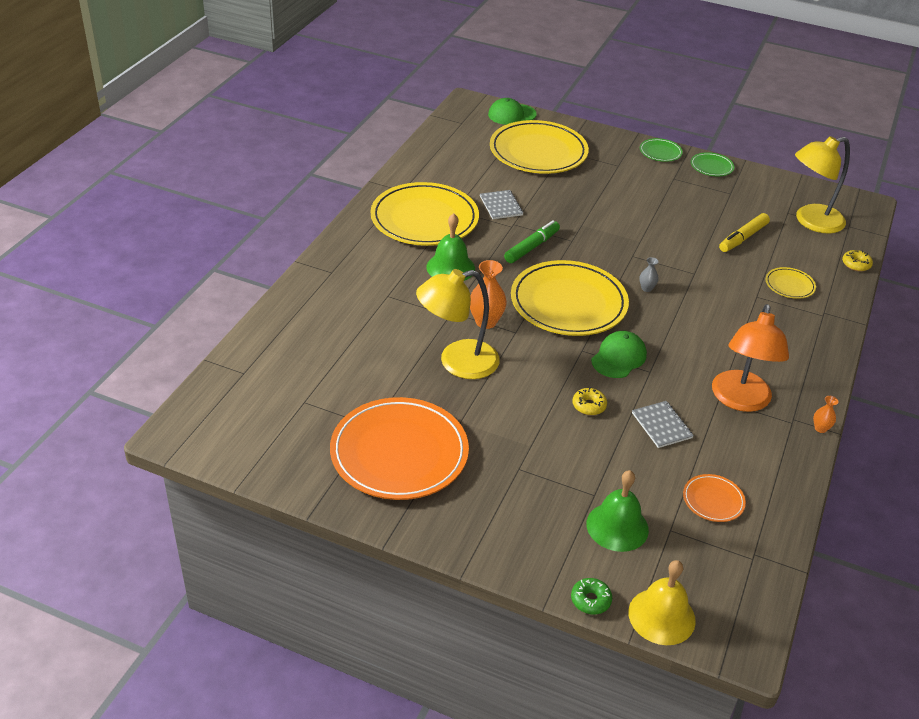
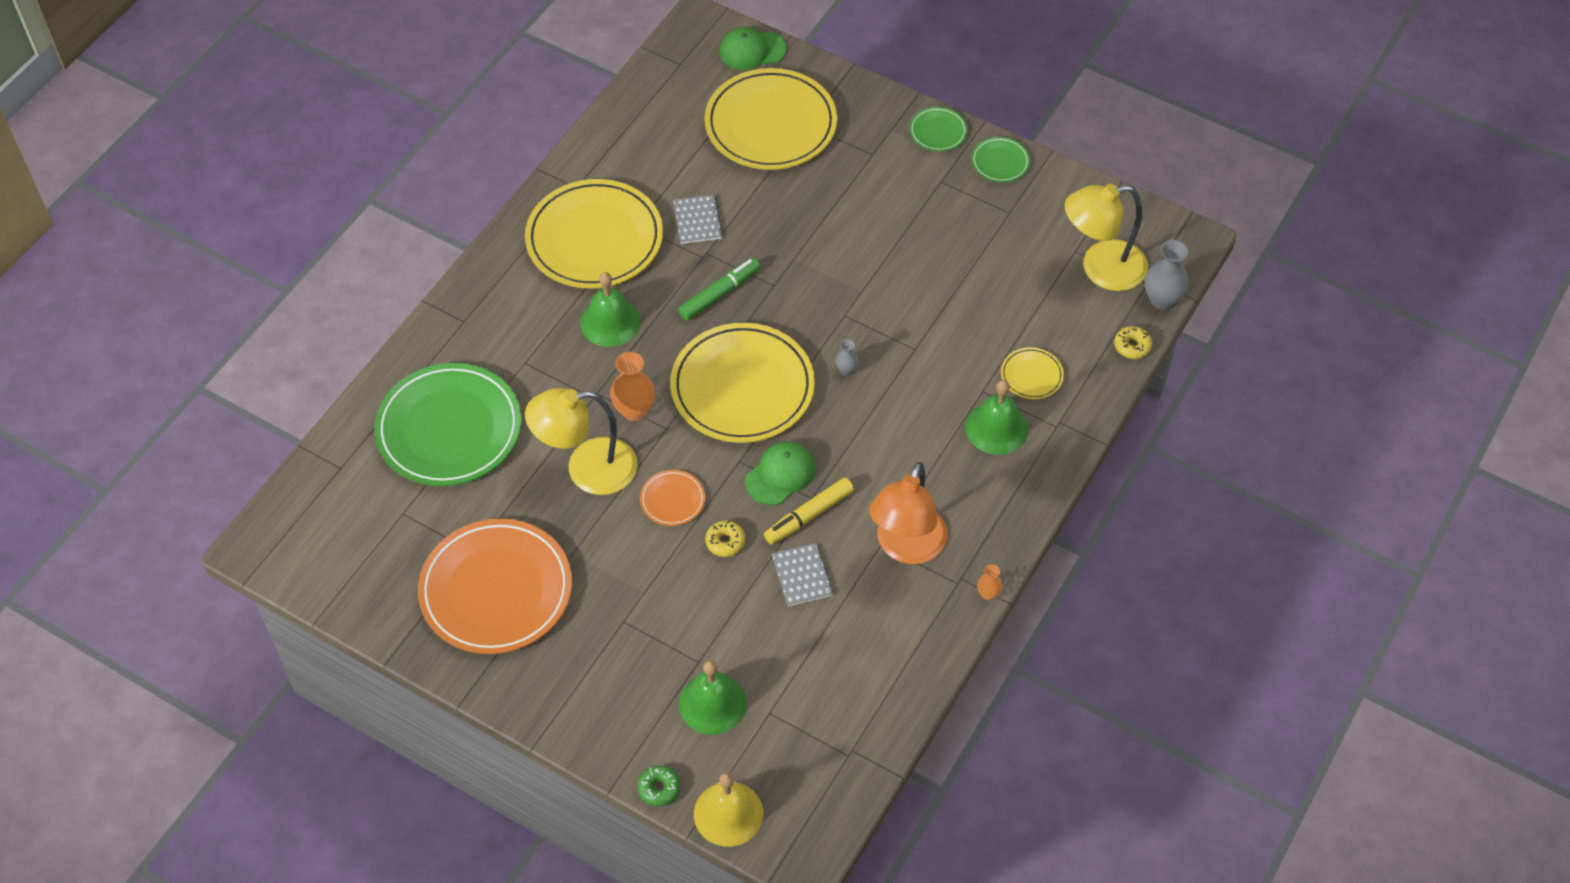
camera: 10 degrees right, 15 degrees up
(333, 341) = (449, 429): none -> green plate
(713, 500) = (829, 679): orange plate -> orange plate (672, 500)
(743, 238) = (999, 293): yellow marker -> yellow marker (809, 516)
(778, 318) = (996, 428): none -> green bell
(863, 237) = (1162, 300): none -> grey vase

